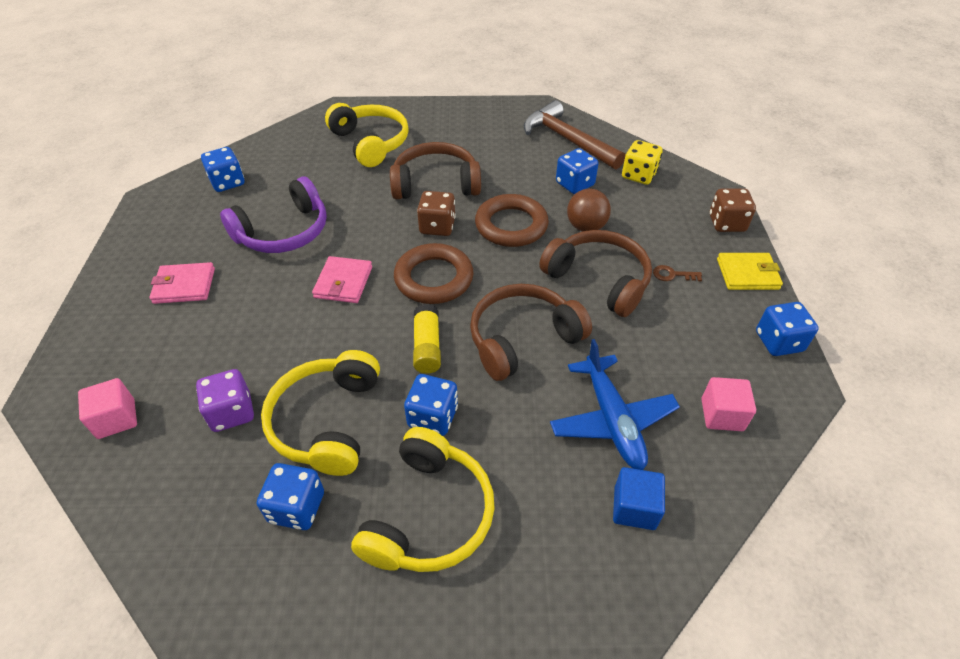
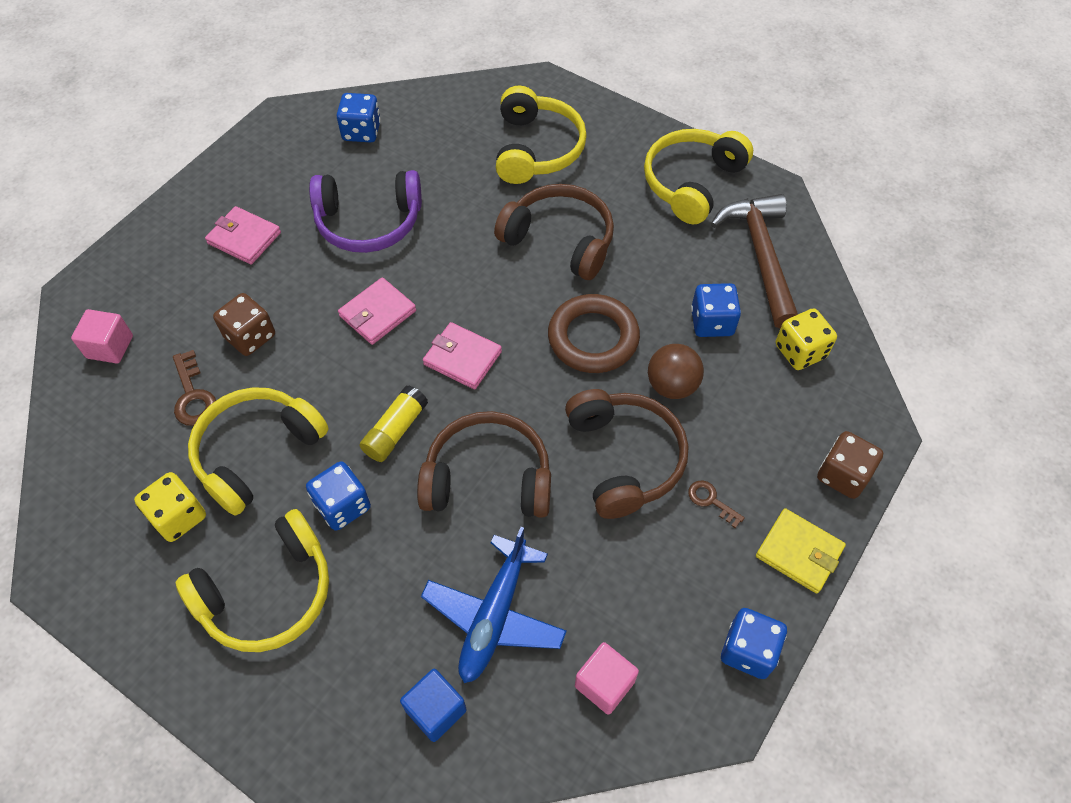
camera: 35 degrees right, 10 degrees up
(232, 412) = (193, 395): purple dice -> brown key
(297, 507) = (178, 516): blue dice -> yellow dice
(434, 278) = (462, 358): brown ring -> pink wallet
(437, 226) = (516, 297): brown dice -> brown dice (250, 336)
(489, 121) = (691, 183): none -> yellow headphones

